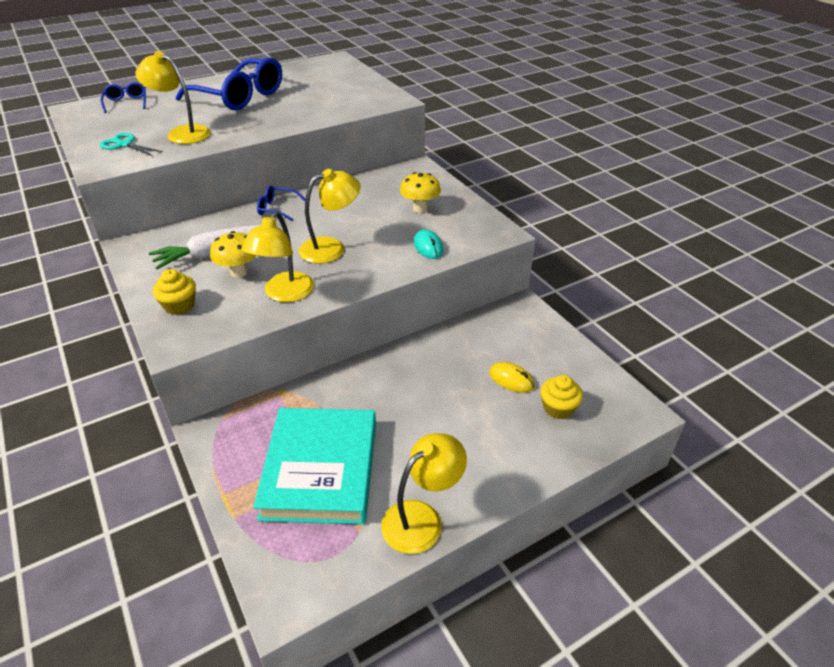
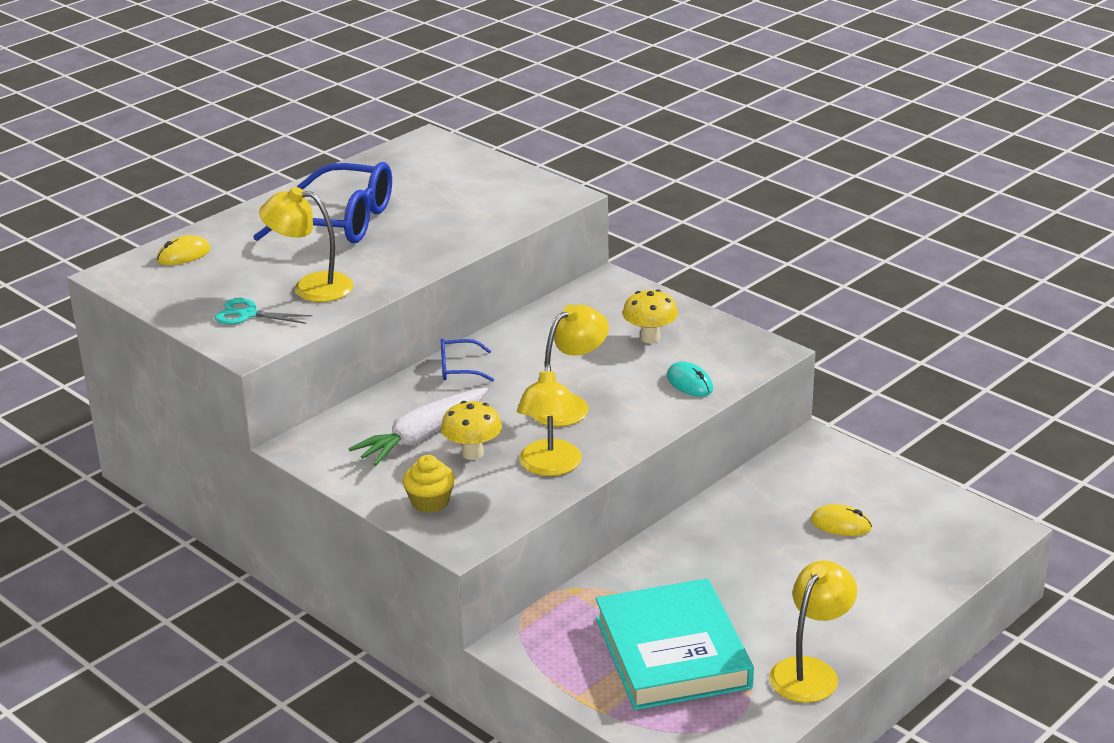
camera: 15 degrees left, 10 degrees down
(126, 103) = (184, 255): blue glasses -> yellow mouse
(558, 408) = (907, 543): yellow cupcake -> none

